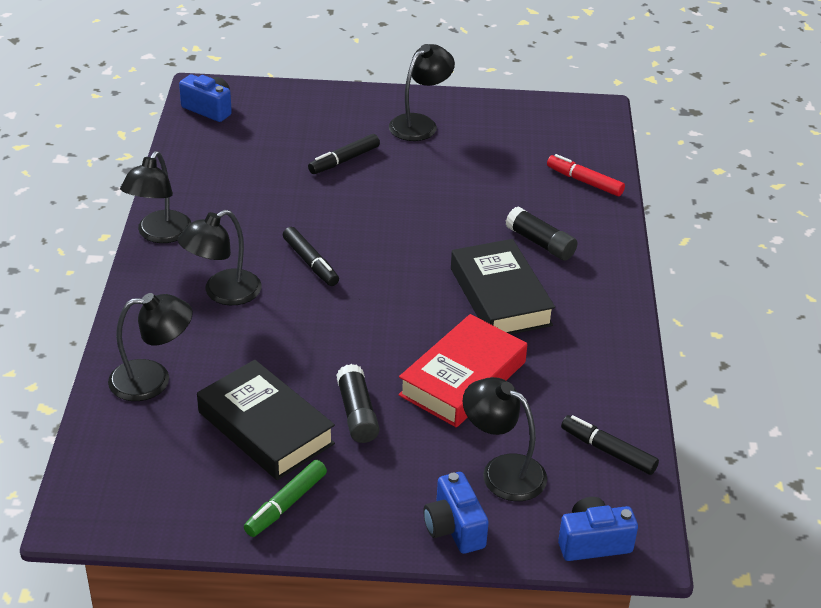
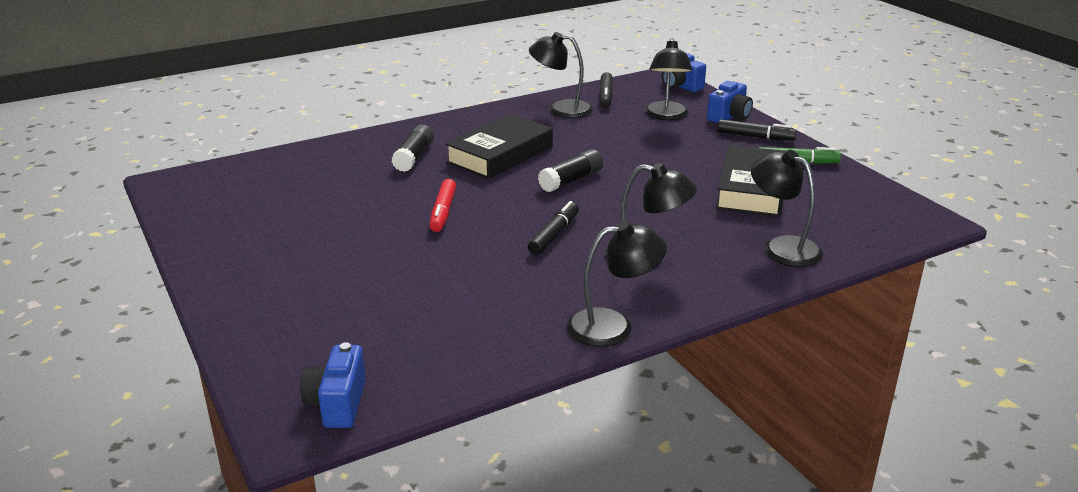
camera: 120 degrees left, 10 degrees down
(344, 160) = (372, 273): black marker -> black marker (754, 137)
(357, 413) = (689, 166): black glue stick -> black glue stick (571, 180)
(420, 123) = (261, 256): black lamp -> black lamp (561, 109)
(462, 378) = (605, 145): red book -> none
(585, 182) = (303, 161): red marker -> red marker (443, 212)

